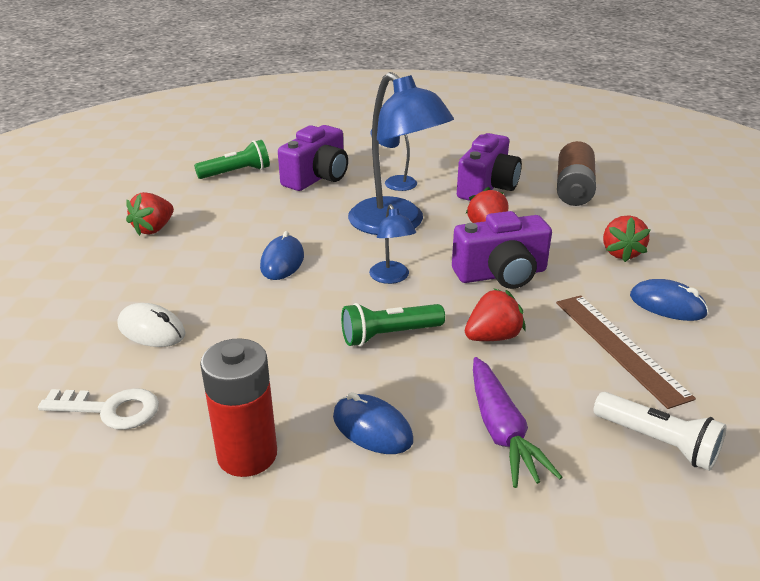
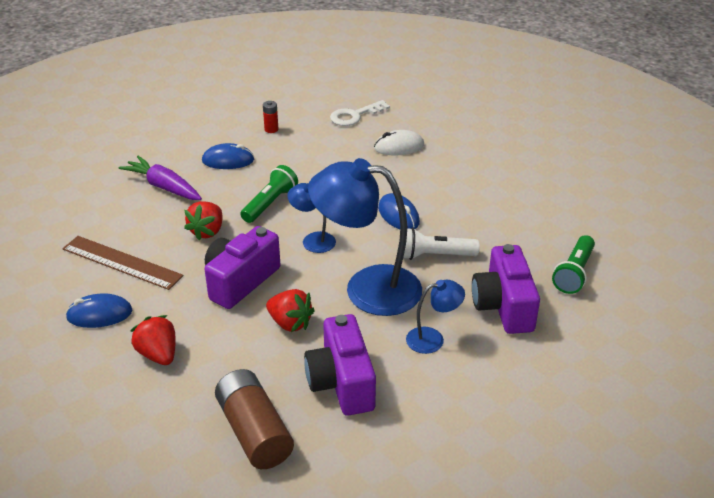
camera: 140 degrees right, 5 degrees up
(154, 229) = (520, 195): red strawberry -> none
(247, 455) = (271, 129): red battery -> red battery, size x0.45
(657, 442) = (78, 217): white flashlight -> white flashlight (435, 255)

